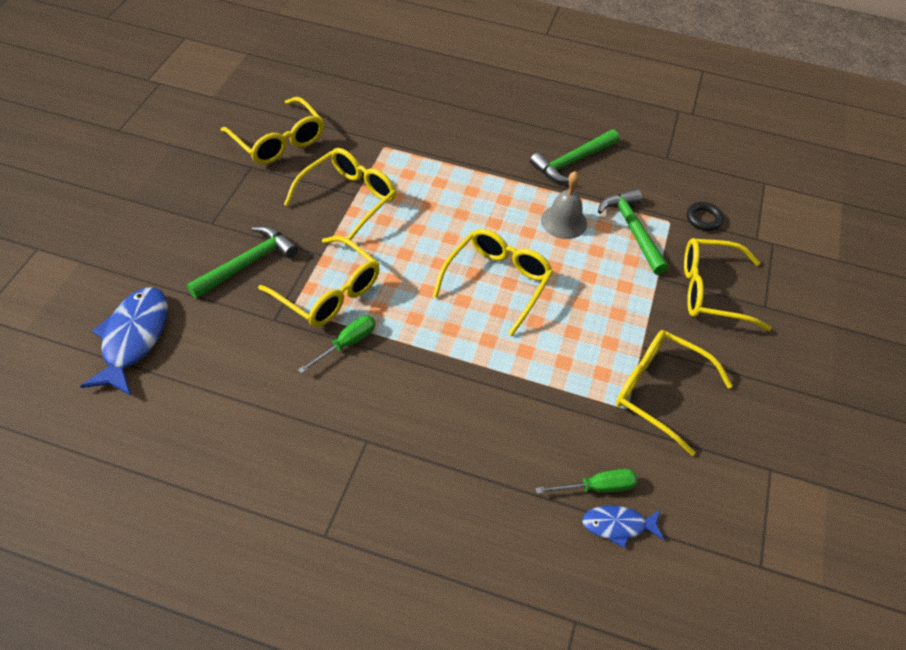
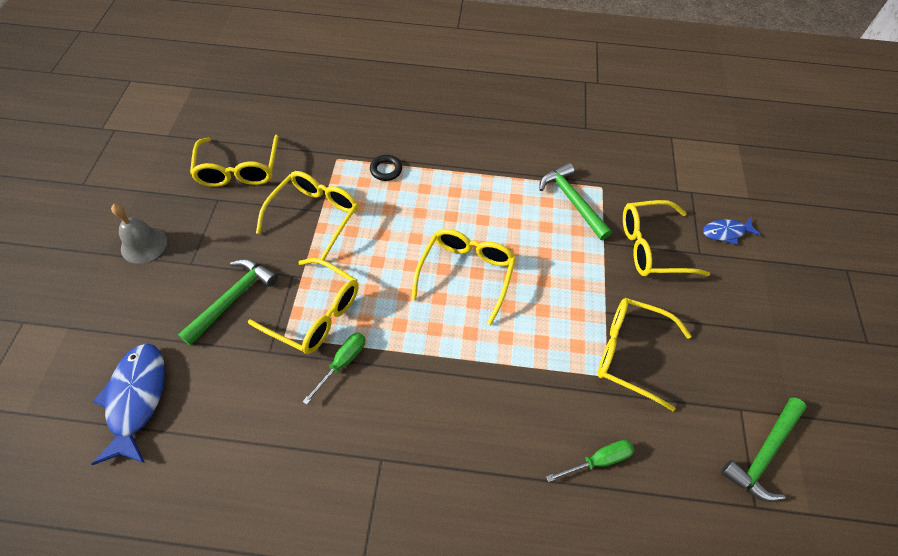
camera: 10 degrees left, 5 degrees up
(279, 141) = (239, 170): yellow glasses -> yellow glasses turned 45 degrees clockwise
(564, 221) = (511, 204): grey bell -> grey bell (144, 244)
(572, 162) = (506, 145): green hammer -> green hammer (764, 454)
(618, 525) = (625, 495): blue fish -> blue fish (726, 232)
(703, 219) = (629, 179): black ring -> black ring (386, 170)

